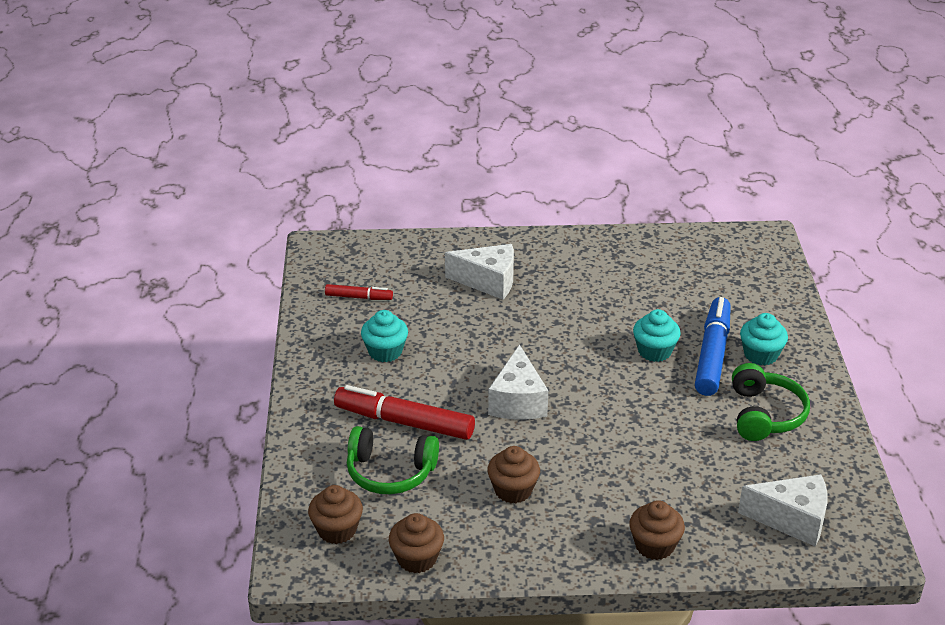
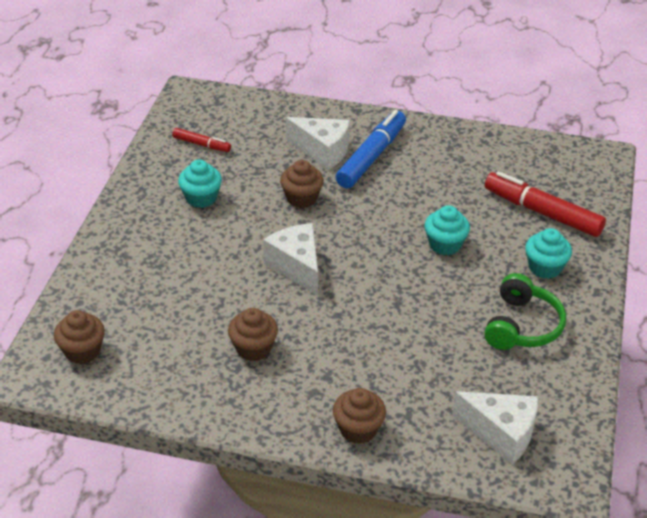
camera: 15 degrees right, 5 degrees up
(390, 472) = (153, 308): green headphones -> none
(404, 422) = (187, 265): red marker -> red marker (542, 212)
(417, 558) = (138, 392): brown cupcake -> brown cupcake (301, 198)
(518, 401) = (297, 266): white cheese -> white cheese turned 135 degrees clockwise
(712, 354) = (498, 258): blue marker -> blue marker (371, 157)

